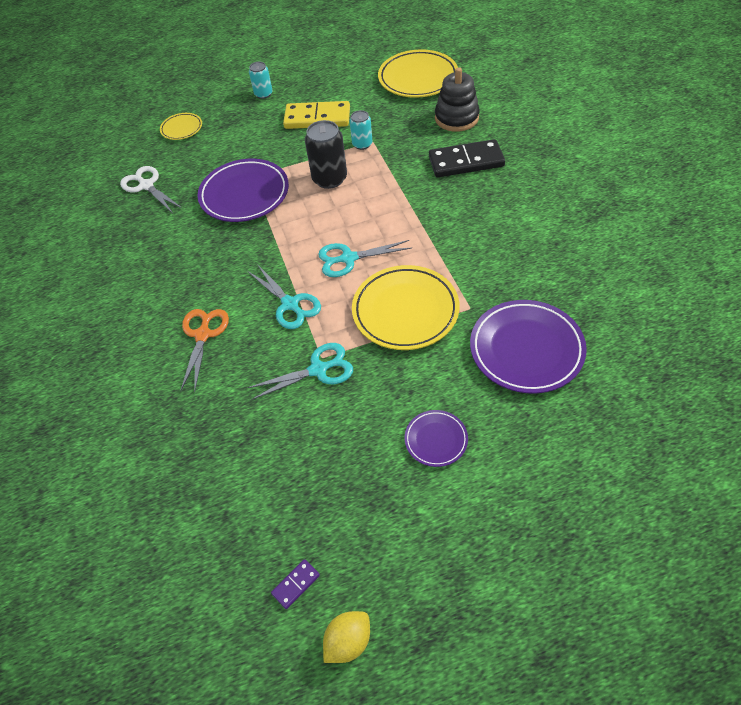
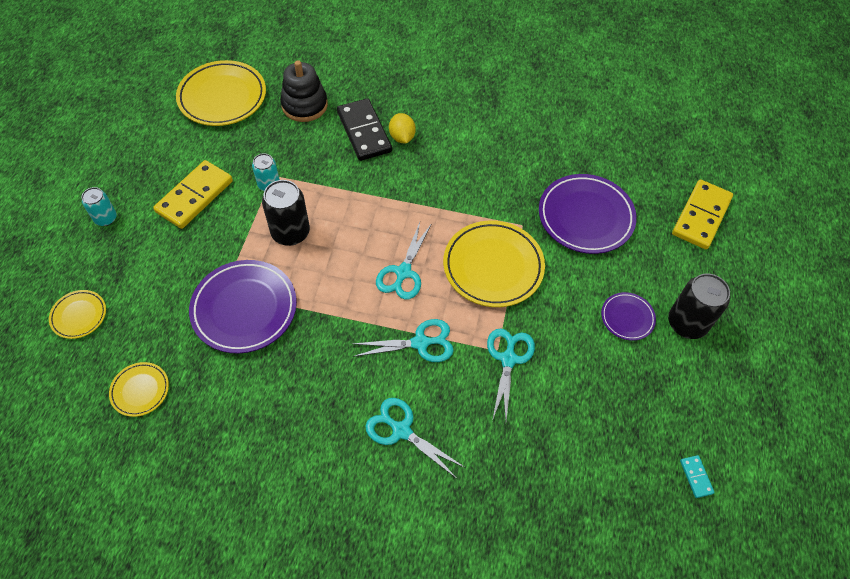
camera: 65 degrees left, 5 degrees up
(146, 185) = (140, 390): white scissors -> yellow plate
(203, 335) = (401, 430): orange scissors -> turquoise scissors
(296, 584) = (696, 477): purple domino -> turquoise domino
(348, 641) = (756, 464): yellow lemon -> yellow lemon (402, 137)
(466, 161) = (364, 132): black domino -> black domino turned 45 degrees counterclockwise
(473, 497) = (687, 323): none -> black can
(629, 448) = (701, 216): none -> yellow domino

